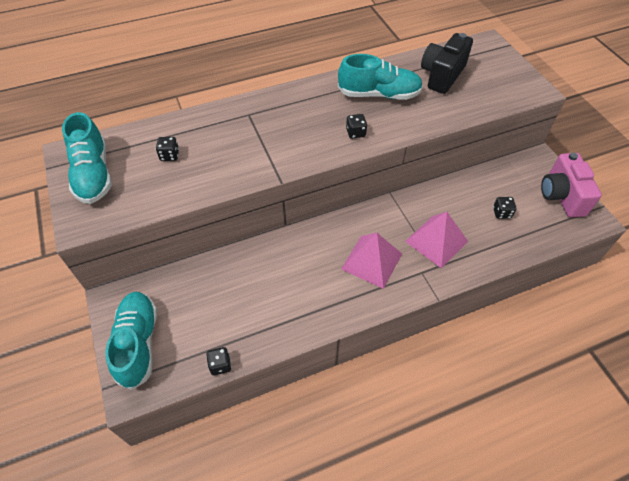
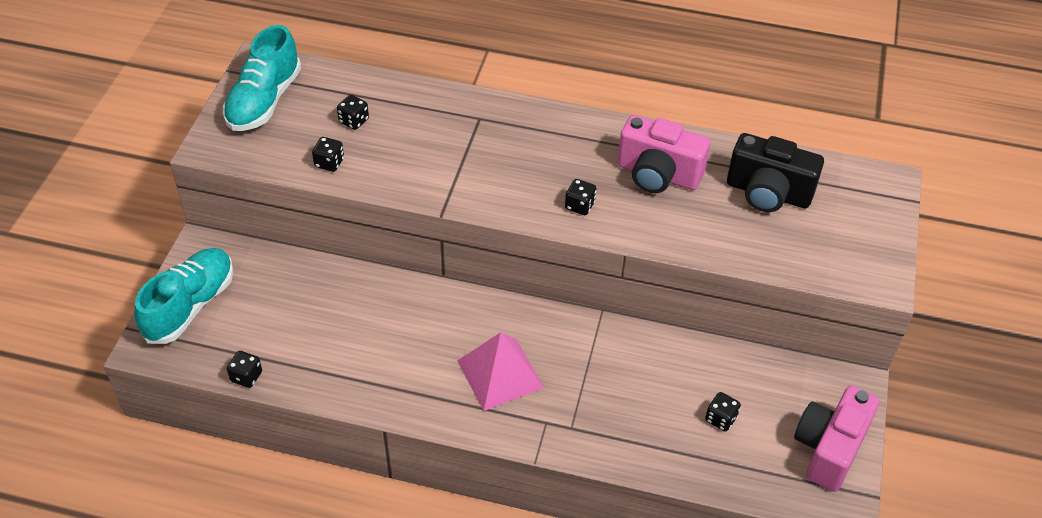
camera: 35 degrees right, 5 degrees down
(178, 189) = (329, 163): none -> black dice
(379, 94) = (658, 175): turquoise shoe -> pink camera
(436, 241) = (600, 399): pink pyramid -> none
(442, 75) = (768, 193): black camera -> black camera turned 135 degrees counterclockwise

